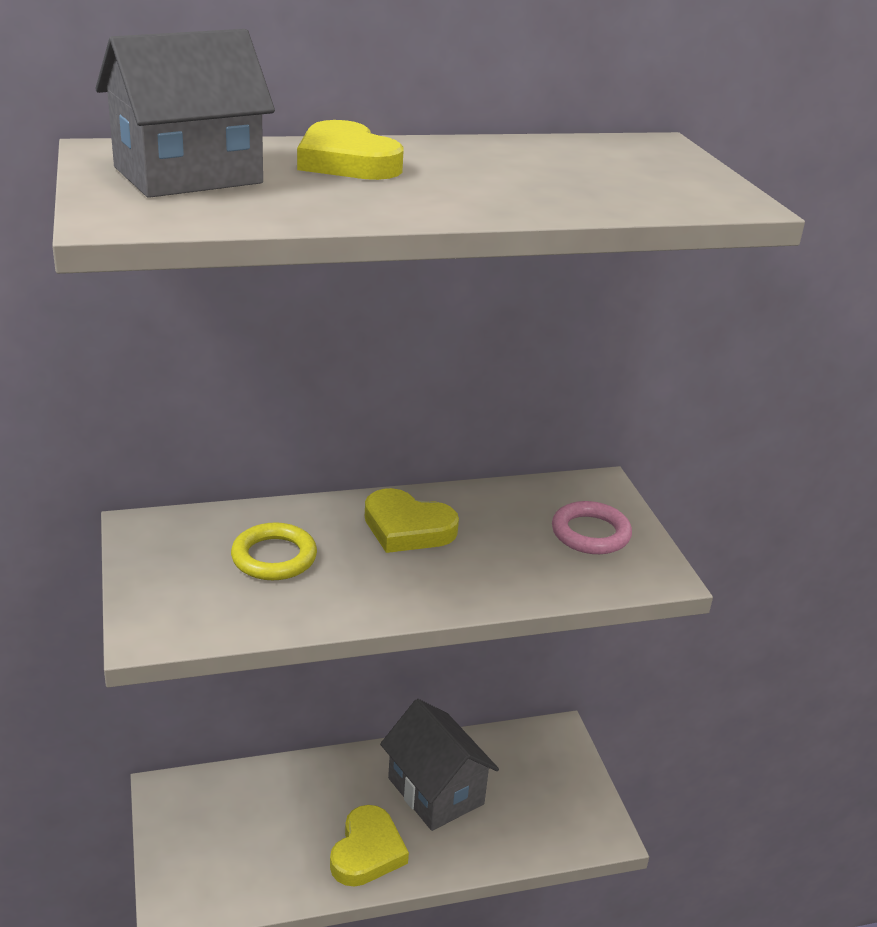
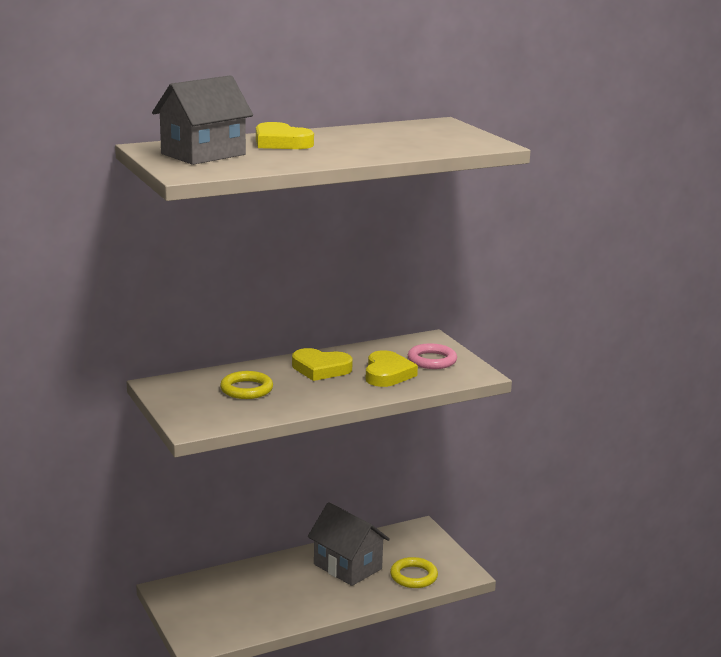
camera: 10 degrees left, 10 degrees down
(367, 851) = (313, 601): yellow heart -> yellow heart (387, 374)
(527, 827) = (413, 576): none -> yellow ring

